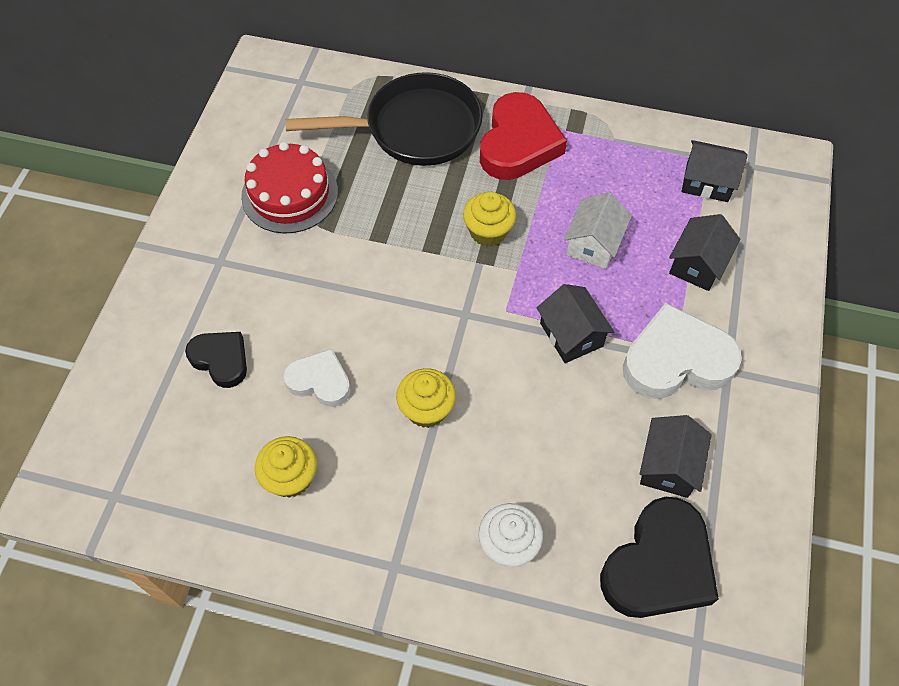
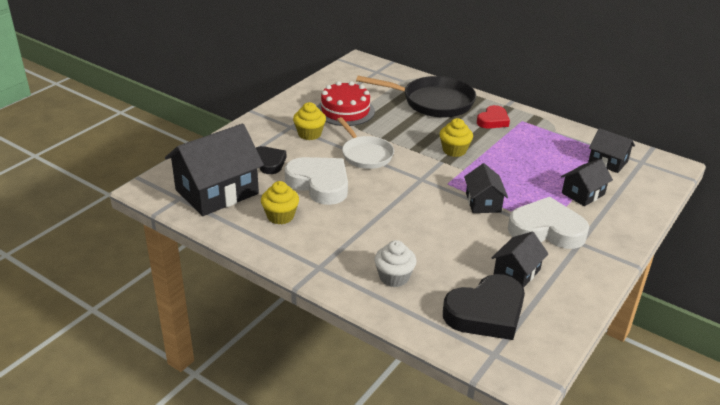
camera: 20 degrees right, 25 degrees down
(168, 459) = (217, 192): none -> black house
(320, 381) = (319, 184): white heart -> white heart, size x1.71
(361, 288) = (365, 154): none -> white pan
(426, 409) = (376, 210): yellow cupcake -> yellow cupcake (309, 134)
(518, 143) = (493, 120): red heart -> red heart, size x0.59
(593, 244) = (518, 170): white house -> none

